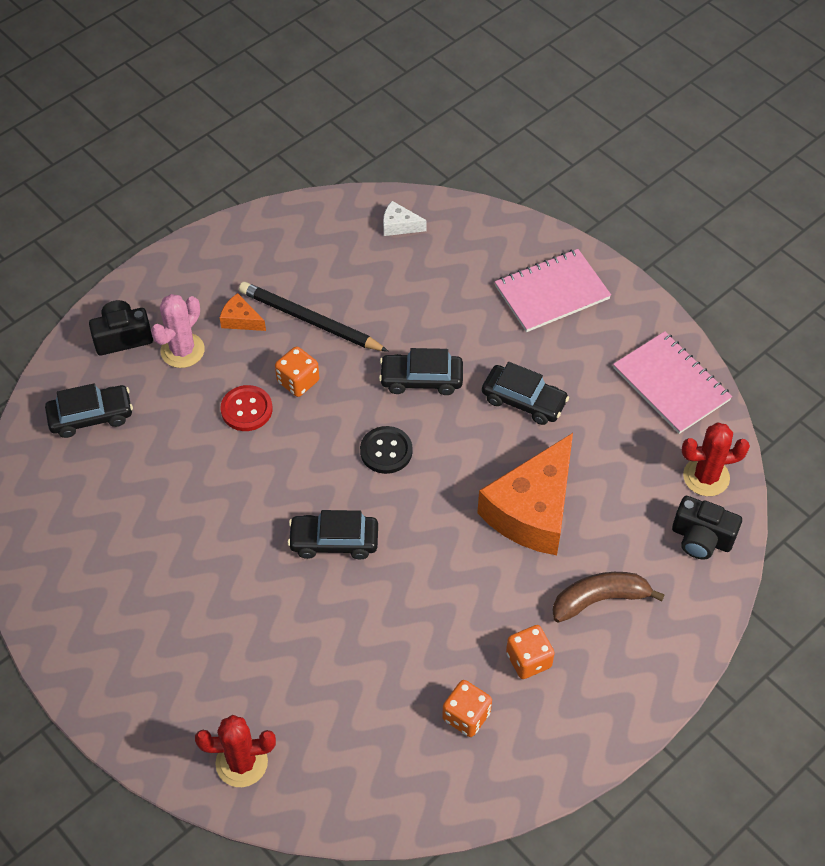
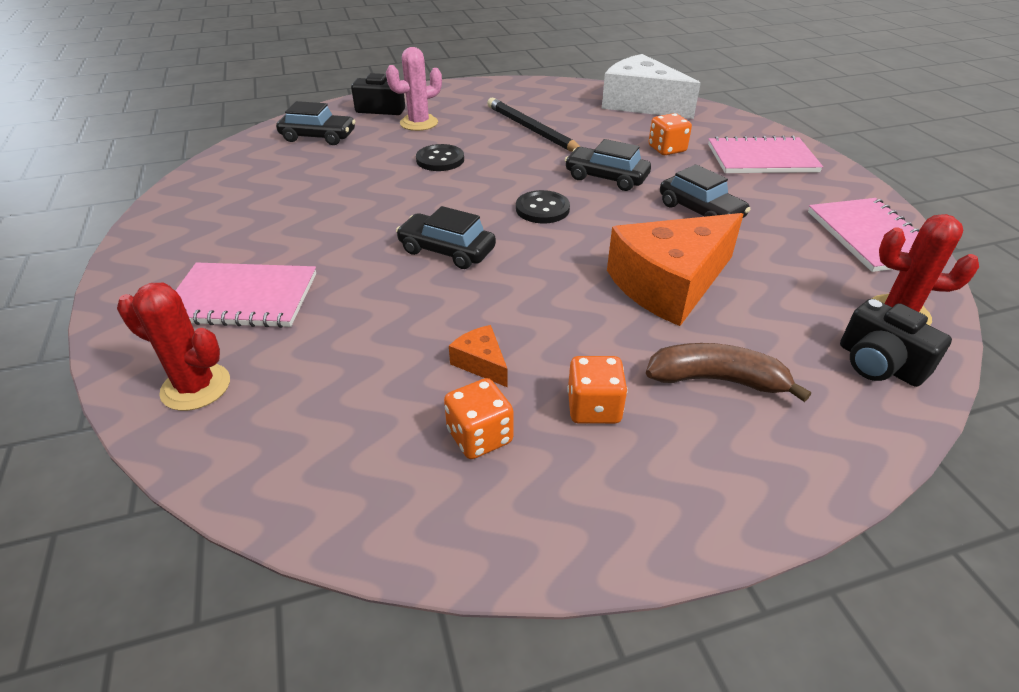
camera: 25 degrees right, 15 degrees down
(203, 666) = (242, 298): none -> pink notebook
(240, 320) = (477, 119): orange cheese -> orange cheese (481, 363)
(246, 409) = (440, 160): red button -> black button
(298, 381) = (496, 155): orange dice -> orange dice (667, 149)
(399, 225) = (641, 104): white cheese -> white cheese, size x2.39

